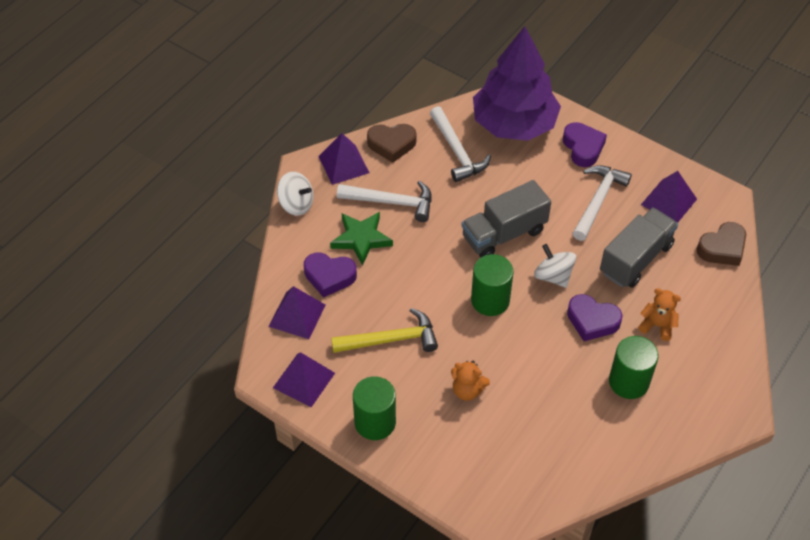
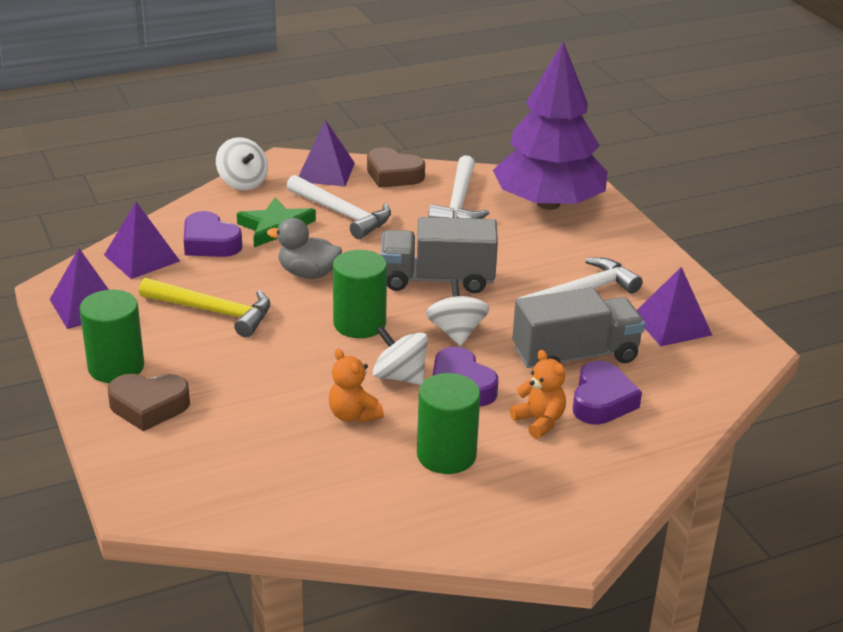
camera: 30 degrees right, 20 degrees down
(419, 272) = (308, 273): none -> grey duck
(467, 390) = (246, 383): orange teddy bear -> orange teddy bear (353, 415)
(551, 333) = (400, 376): none -> white spinning top
(583, 148) = (610, 247): purple heart -> purple heart (602, 401)
(722, 248) = (701, 388): brown heart -> brown heart (149, 407)

